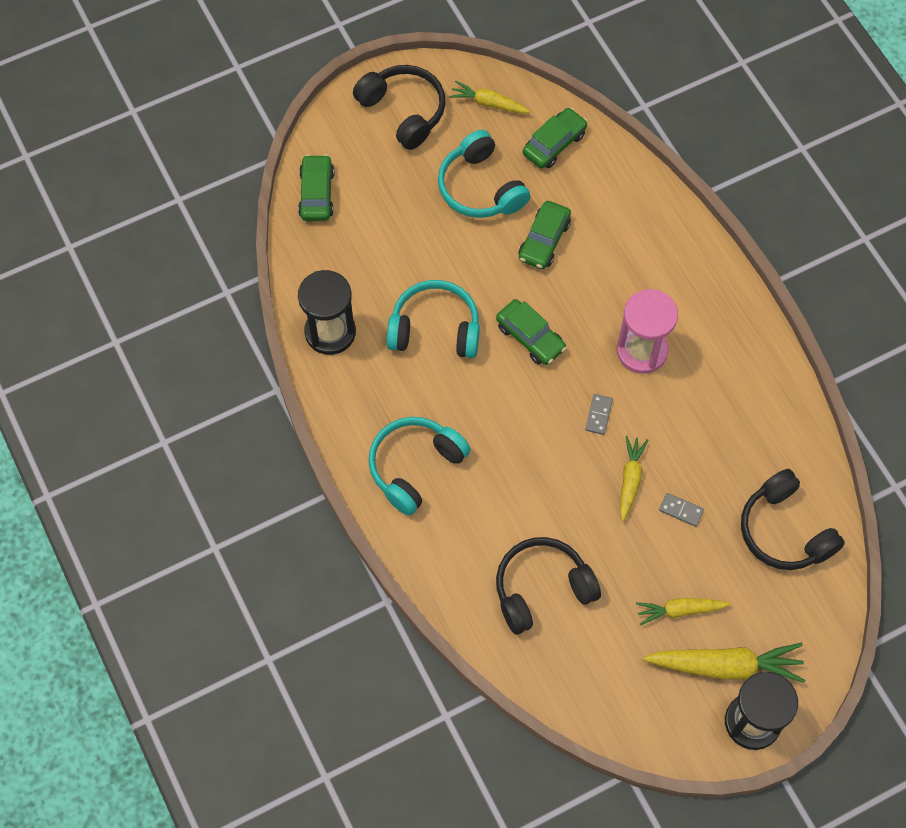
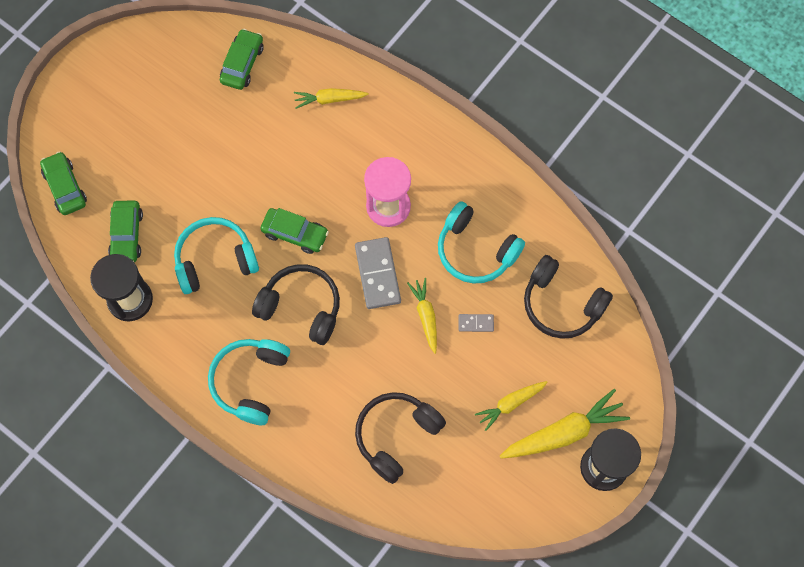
camera: 25 degrees left, 5 degrees up
(403, 111) = (106, 87): black headphones -> black headphones (301, 307)
(480, 187) = (199, 125): turquoise headphones -> turquoise headphones (475, 250)
(488, 103) = (173, 51): yellow carrot -> yellow carrot (329, 99)
(544, 240) = (270, 148): green car -> green car (127, 235)
(599, 415) = (378, 274): grey domino -> grey domino, size x2.02

